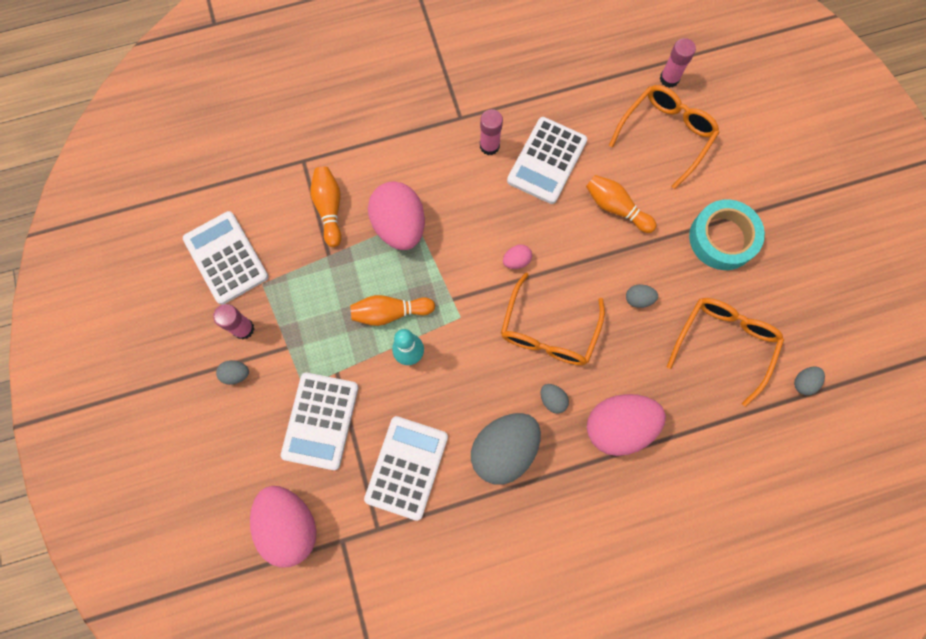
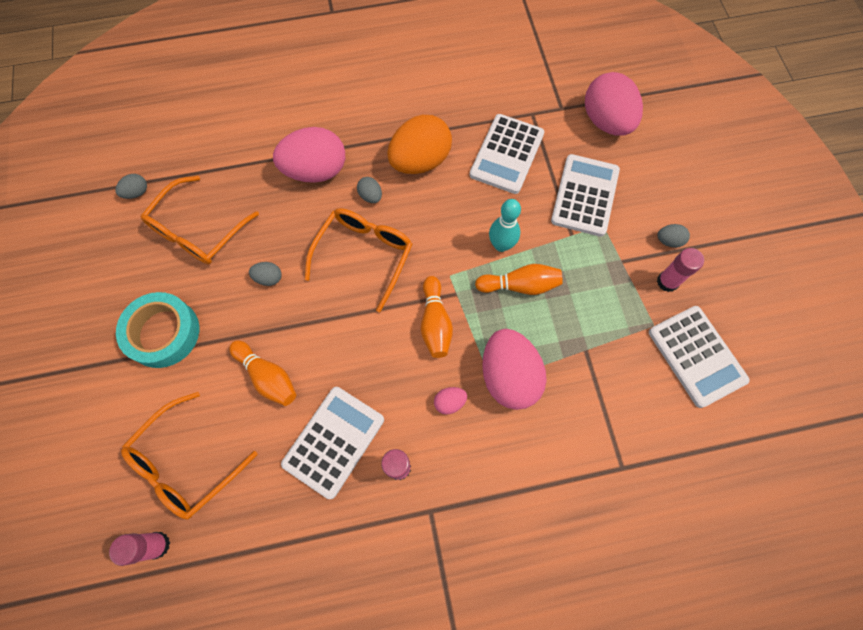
camera: 175 degrees left, 5 degrees down
(329, 209) = (587, 403): orange bowling pin -> orange bowling pin (435, 323)
(504, 449) = (420, 161): grey egg -> orange egg
(516, 261) = (386, 327): pink egg -> pink egg (449, 402)

